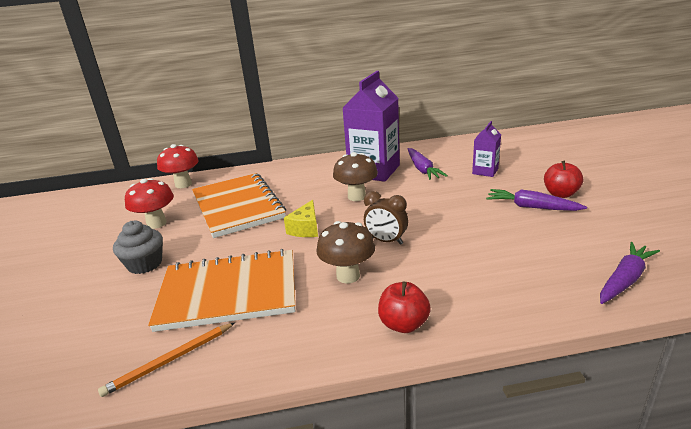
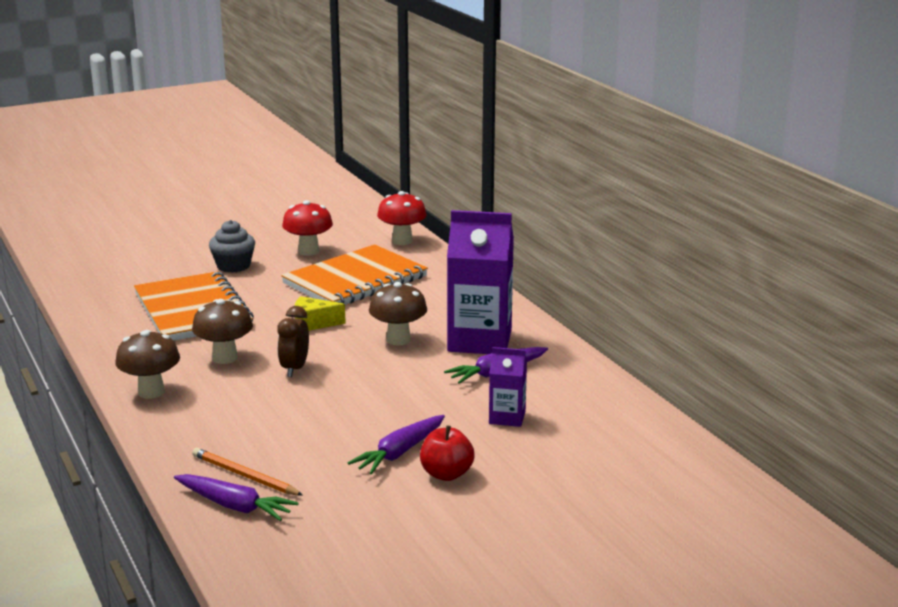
camera: 70 degrees right, 5 degrees down
(170, 360) = (104, 309): orange pencil -> orange pencil (245, 476)
(403, 324) = (151, 392): red apple -> brown mushroom
(531, 207) = (399, 452): purple carrot -> purple carrot turned 150 degrees counterclockwise

